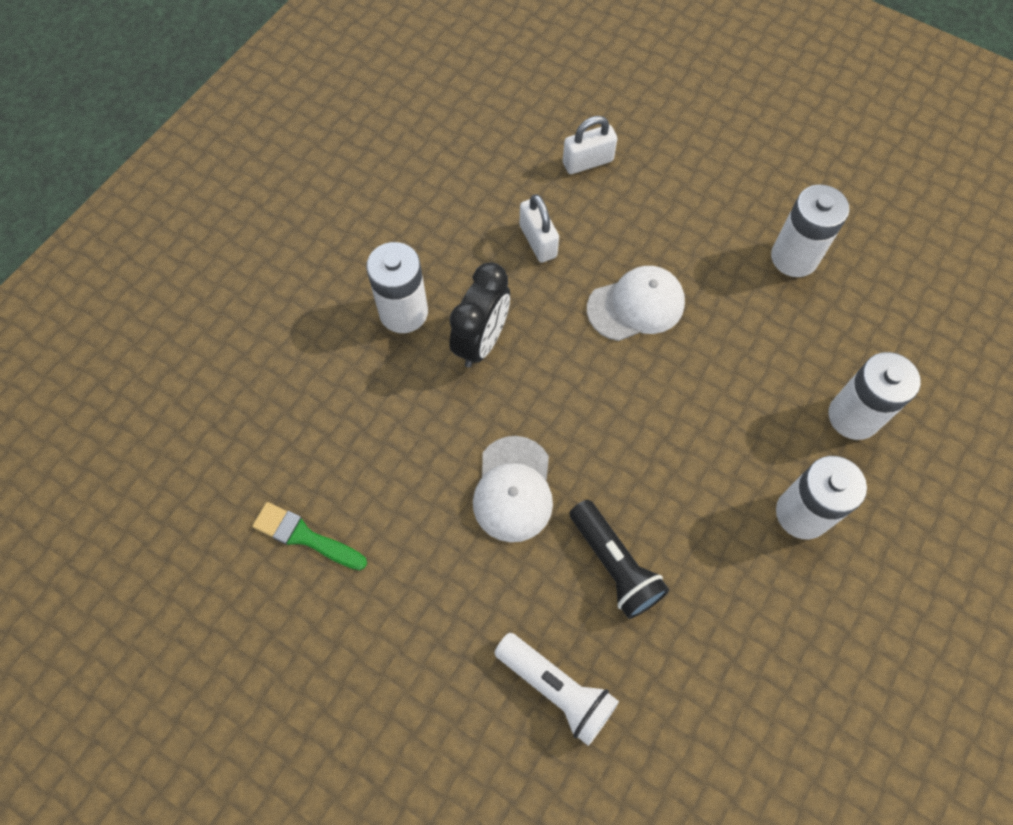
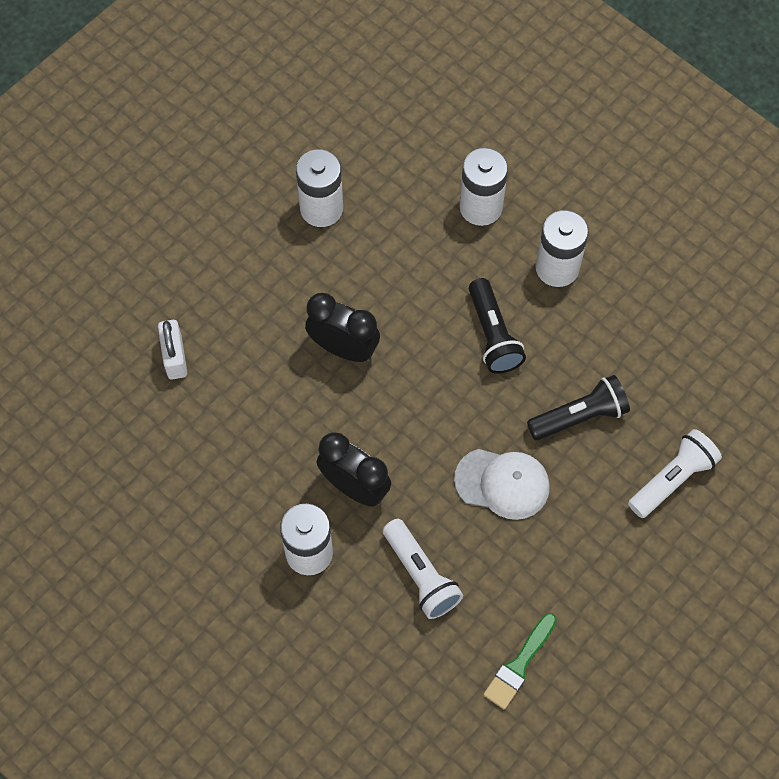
camera: 80 degrees left, 0 degrees up
(393, 421) = (421, 575): none -> white flashlight
(538, 241) = (256, 419): white padlock -> none
(636, 305) = (343, 348): white cap -> black clock
(693, 453) = (493, 335): none -> black flashlight

